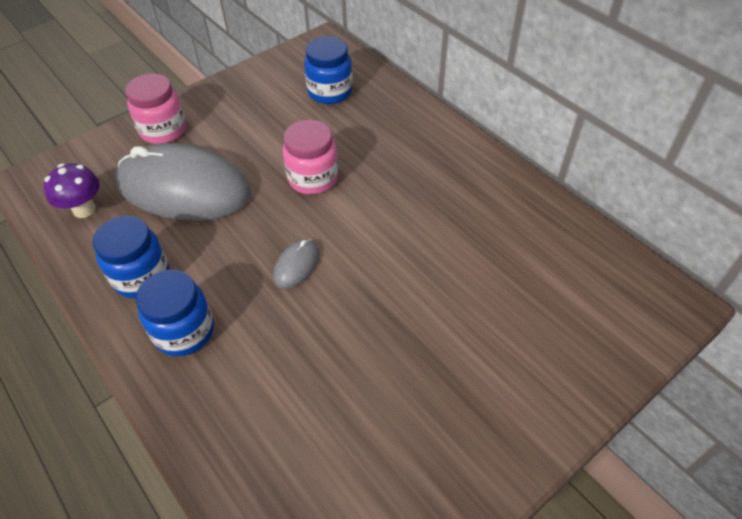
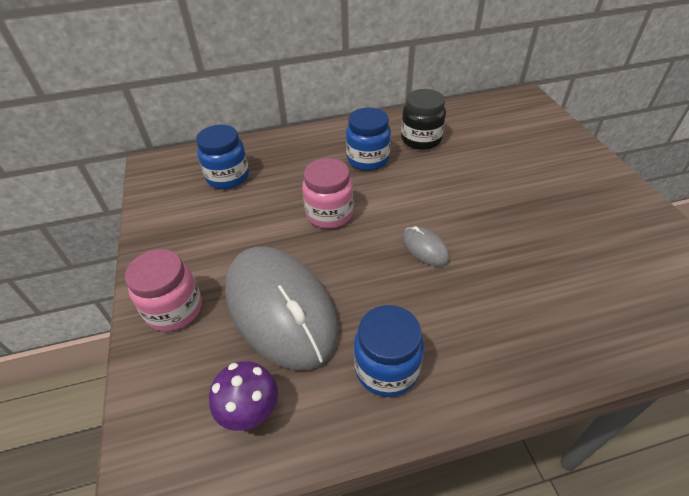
camera: 65 degrees left, 5 degrees down
(184, 188) = (280, 308): grey mouse -> grey mouse turned 75 degrees counterclockwise
(184, 331) = (471, 344): blue jar -> blue jar (368, 159)
(485, 213) = (421, 139): none -> black jar

